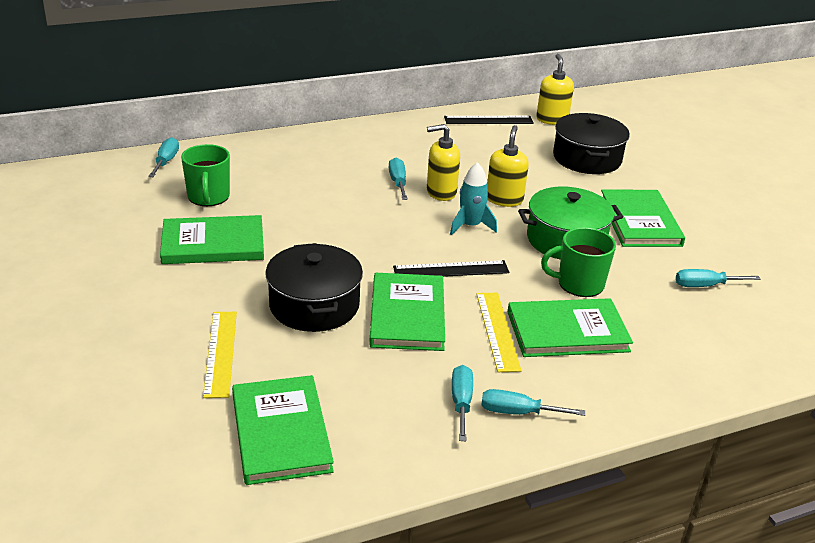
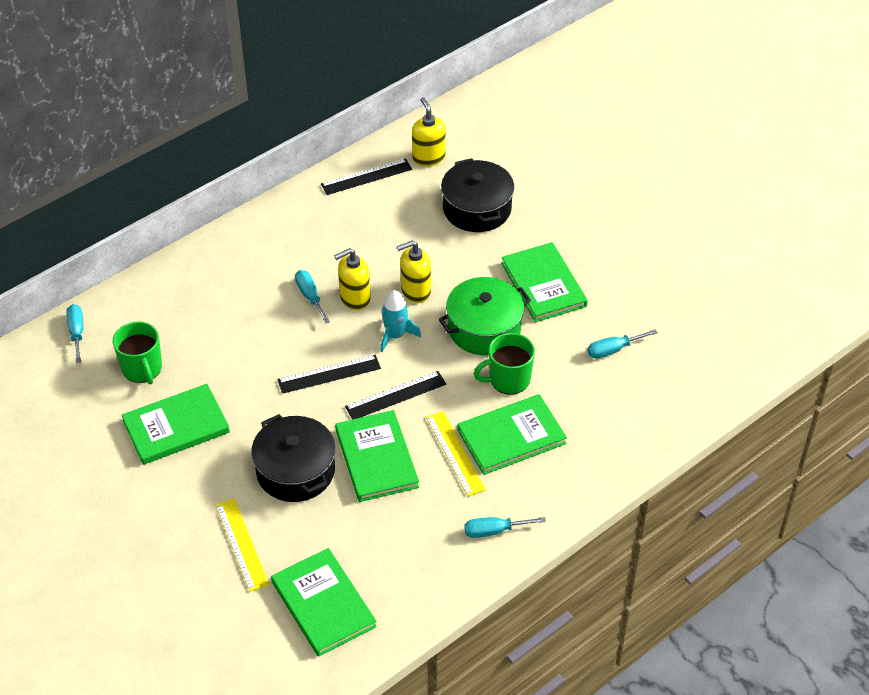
camera: 15 degrees left, 15 degrees up
(389, 239) = (329, 374): none -> black ruler
(461, 403) = (448, 535): turquoise screwdriver -> none
(504, 199) = (415, 291): yellow soap dispenser -> yellow soap dispenser turned 105 degrees counterclockwise

